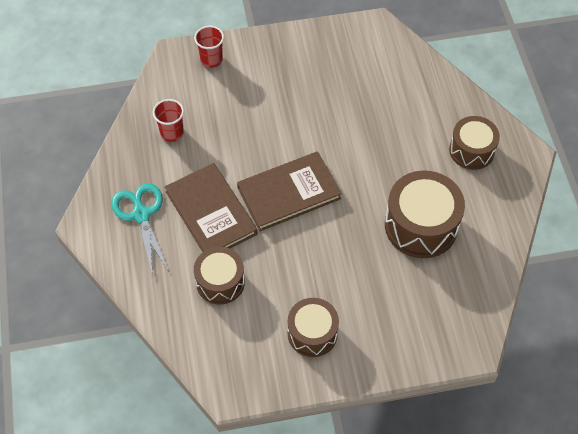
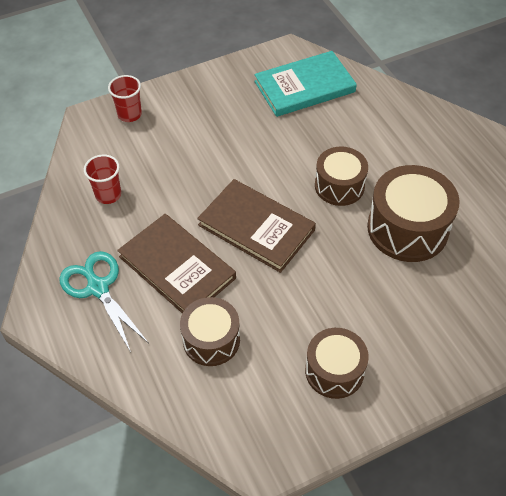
camera: 15 degrees left, 5 degrees down
(289, 193) = (256, 227): brown book -> brown book turned 75 degrees clockwise
(378, 67) = (304, 87): none -> turquoise book
(471, 150) = (429, 144): brown drum -> brown drum (339, 186)

